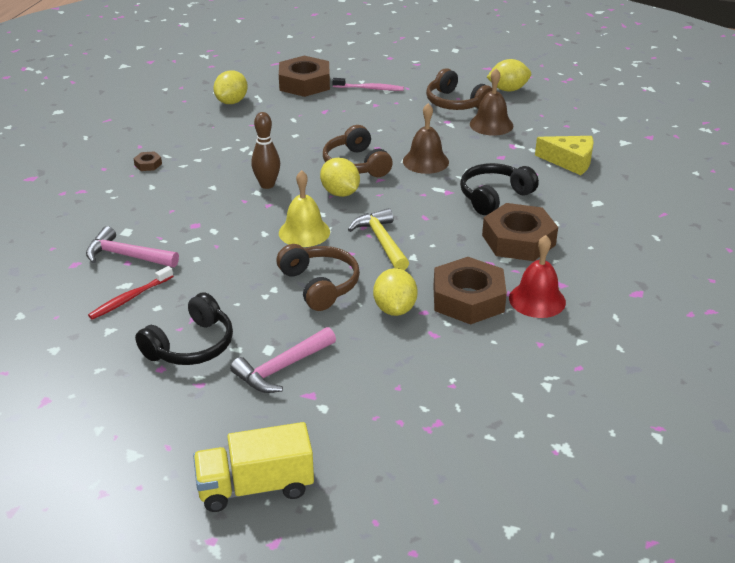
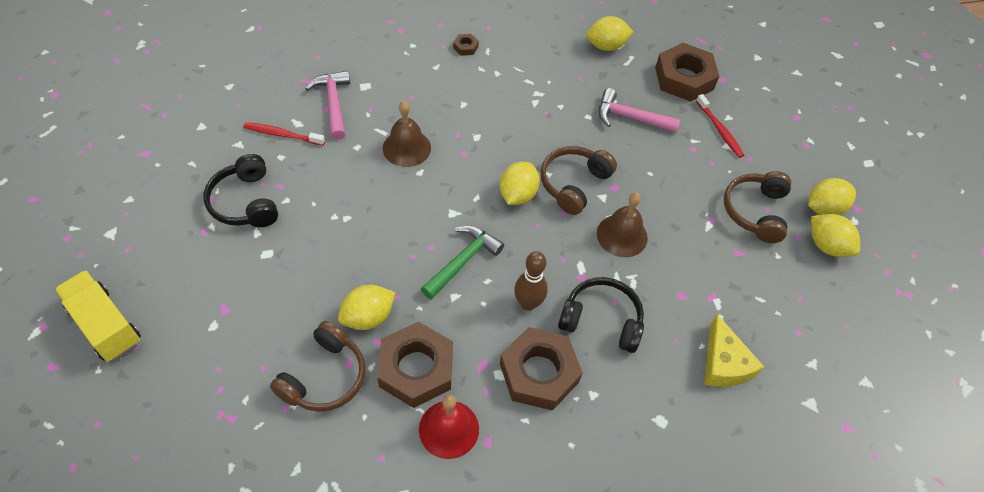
camera: 55 degrees right, 20 degrees up
(191, 345) = (246, 202): black headphones -> black headphones turned 60 degrees clockwise
(267, 185) = (492, 137): brown bowling pin -> brown bowling pin (528, 303)
(282, 368) = (247, 274): pink hammer -> pink hammer (630, 117)
(304, 232) = (439, 198): yellow bell -> none
(319, 285) = (370, 246): brown headphones -> brown headphones (324, 377)
(370, 88) = (719, 130): pink toothbrush -> red toothbrush
(381, 241) = (463, 261): yellow hammer -> green hammer
(477, 79) = (824, 208): none -> yellow lemon
(491, 124) = (739, 261): brown bell -> brown bell (406, 148)

